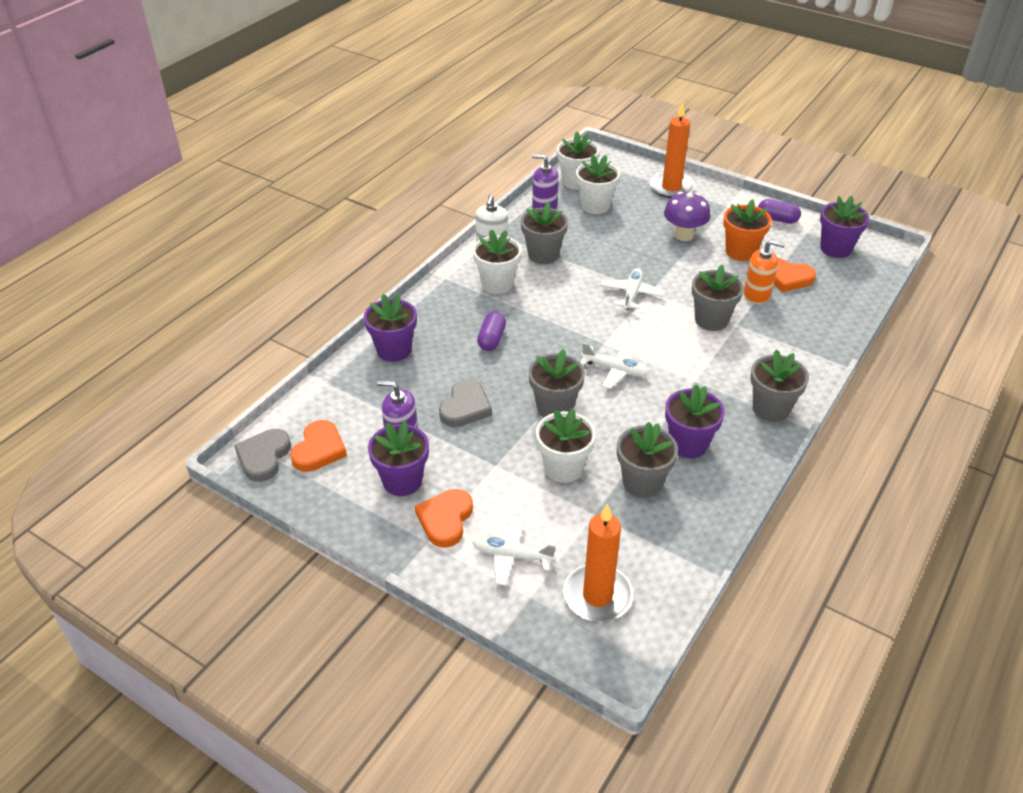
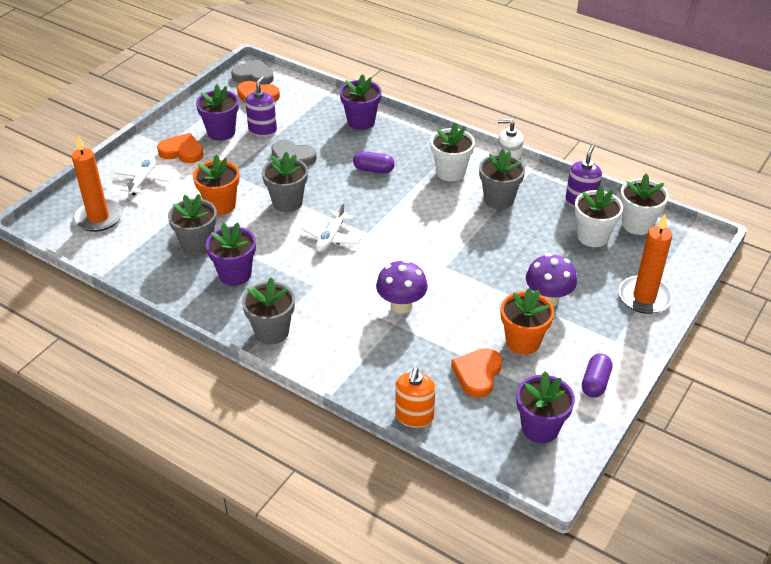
camera: 90 degrees right, 0 degrees up
(563, 468) = (220, 205): white flower pot -> orange flower pot
(631, 294) = (440, 254): white plane -> none
(711, 320) = (401, 305): grey flower pot -> purple mushroom
(757, 294) = (445, 345): orange soap dispenser -> orange soap dispenser (414, 416)

